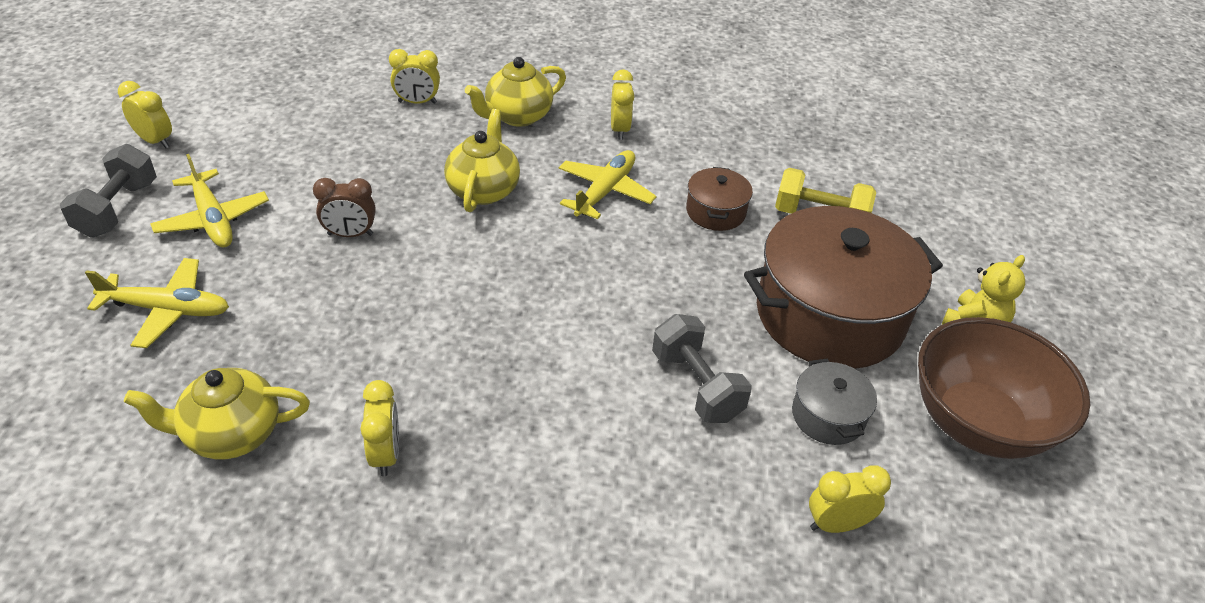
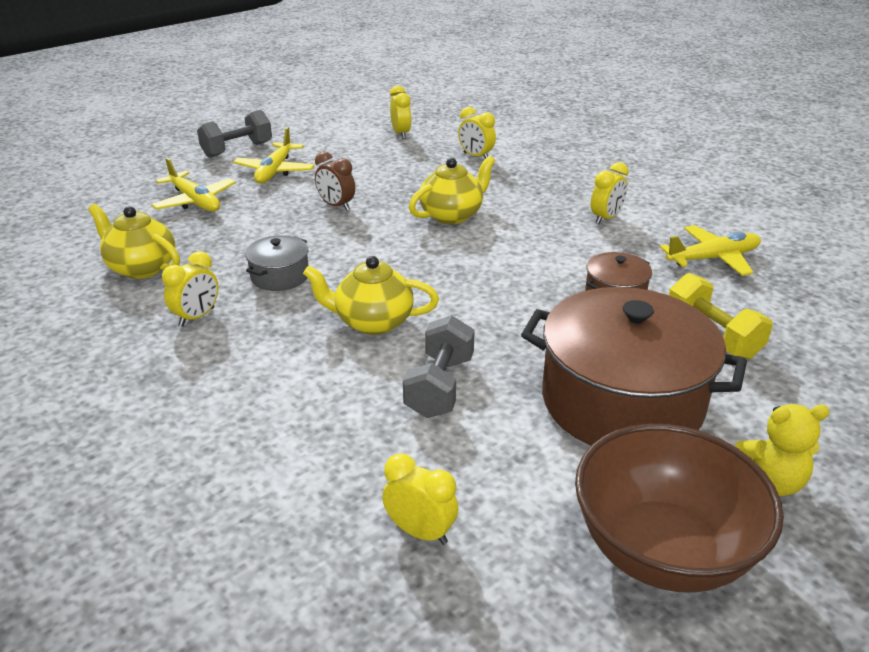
camera: 45 degrees right, 10 degrees down
(155, 141) = (298, 127): yellow clock -> yellow clock (401, 134)
(517, 116) = (535, 185): yellow teapot -> yellow teapot (372, 322)
(605, 192) = (539, 248): yellow plane -> yellow plane (713, 258)
(828, 416) = (519, 462): grey pot -> grey pot (280, 276)

